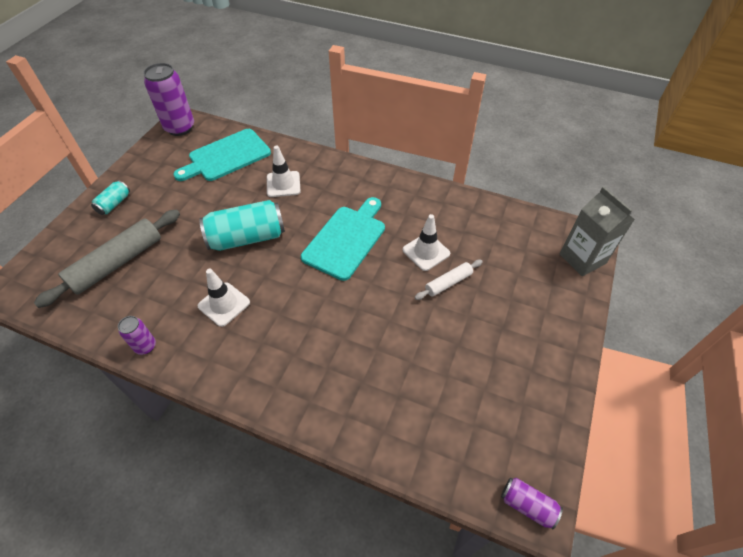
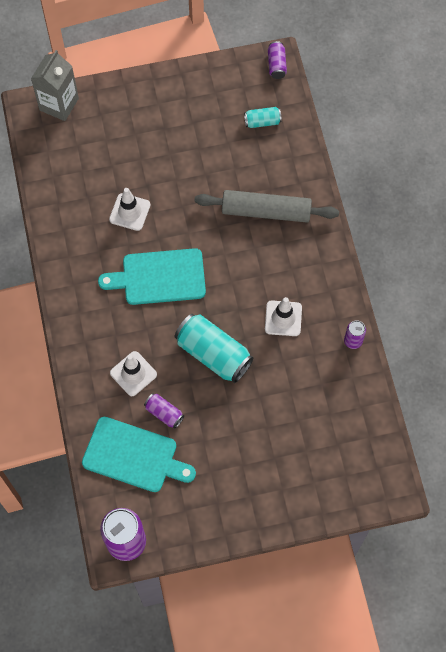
camera: 125 degrees left, 15 degrees up
(114, 204) = (261, 500): turquoise can -> turquoise can (262, 122)
(117, 263) = (311, 431): grey rolling pin -> grey rolling pin (266, 211)
(236, 185) = (164, 413): none -> purple can
(448, 283) = (150, 181): white rolling pin -> none

